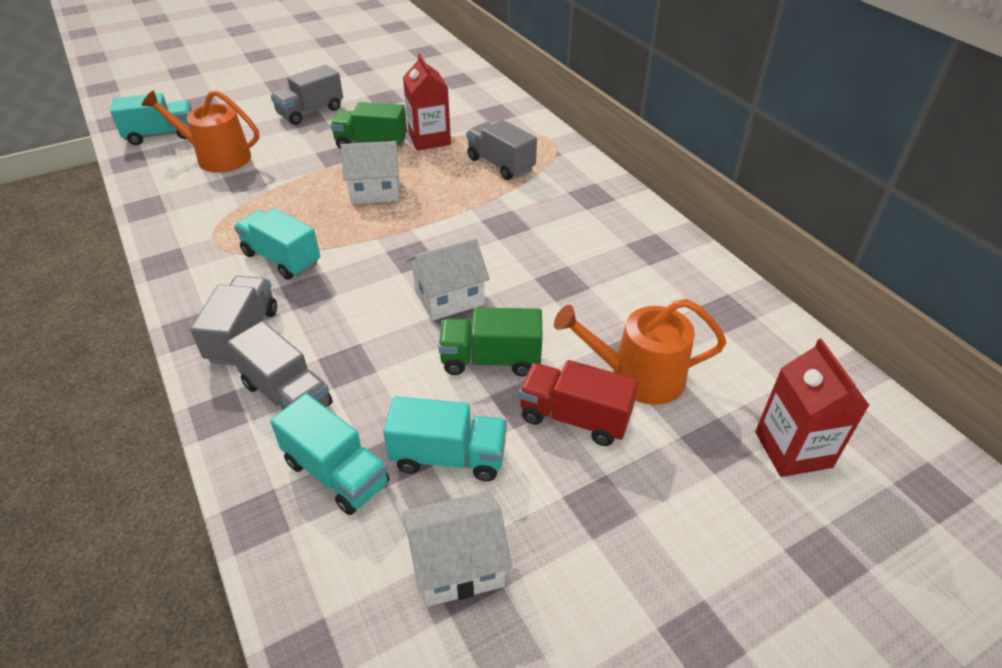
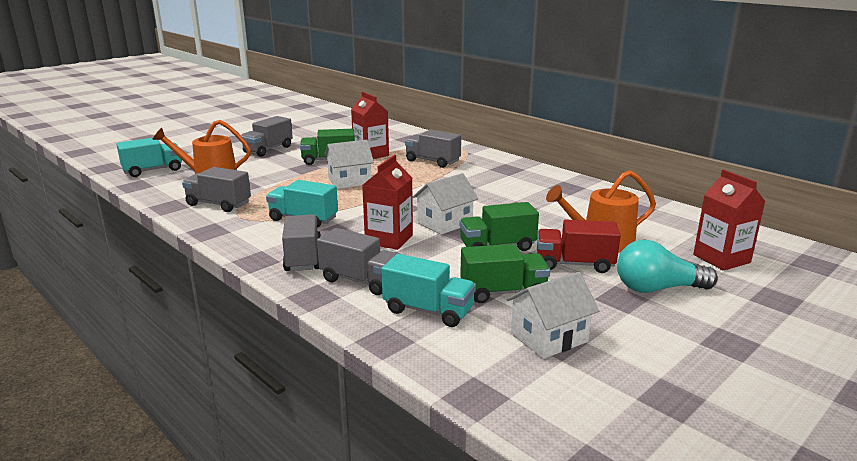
camera: 15 degrees left, 20 degrees down
(201, 212) = (218, 204): none -> grey truck
(362, 318) = (389, 239): none -> red carton
(448, 457) = (503, 292): turquoise truck -> green truck
(661, 496) = (657, 289): none -> turquoise light bulb

